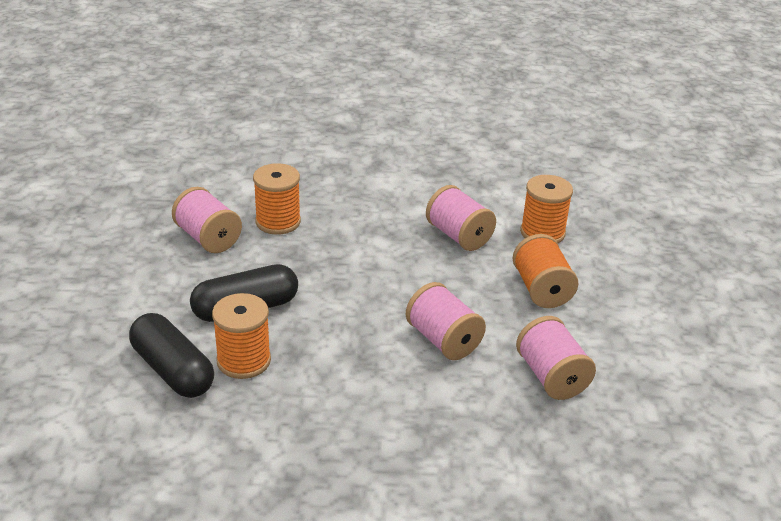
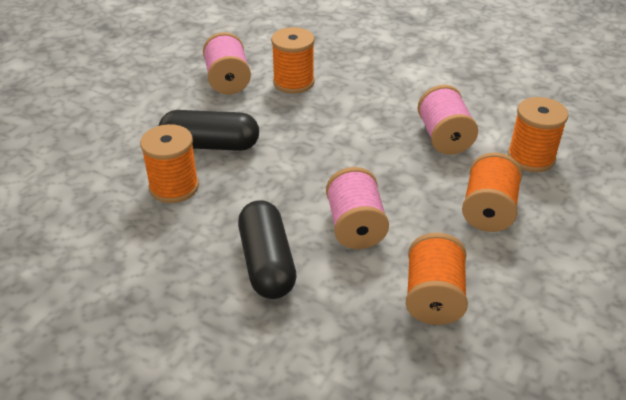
camera: 30 degrees right, 5 degrees up
(172, 370) = (115, 176): black capsule -> black capsule (267, 263)
(551, 377) = (433, 297): pink spool -> orange spool

